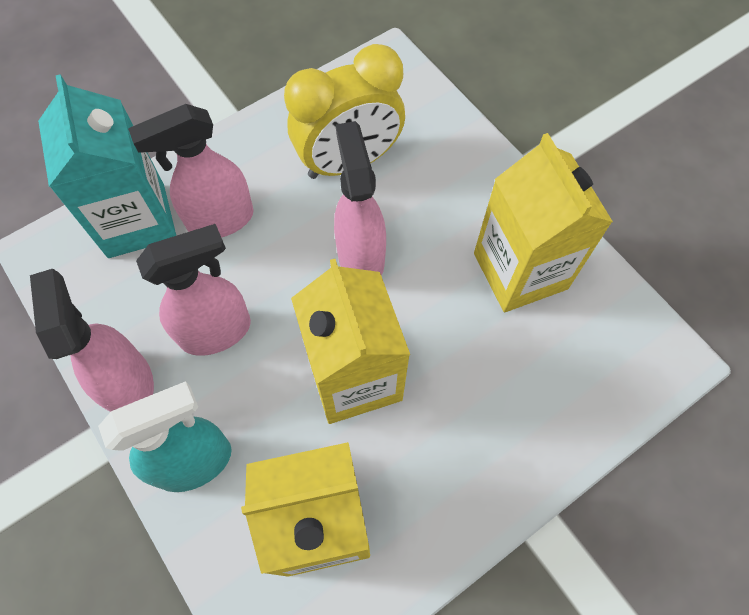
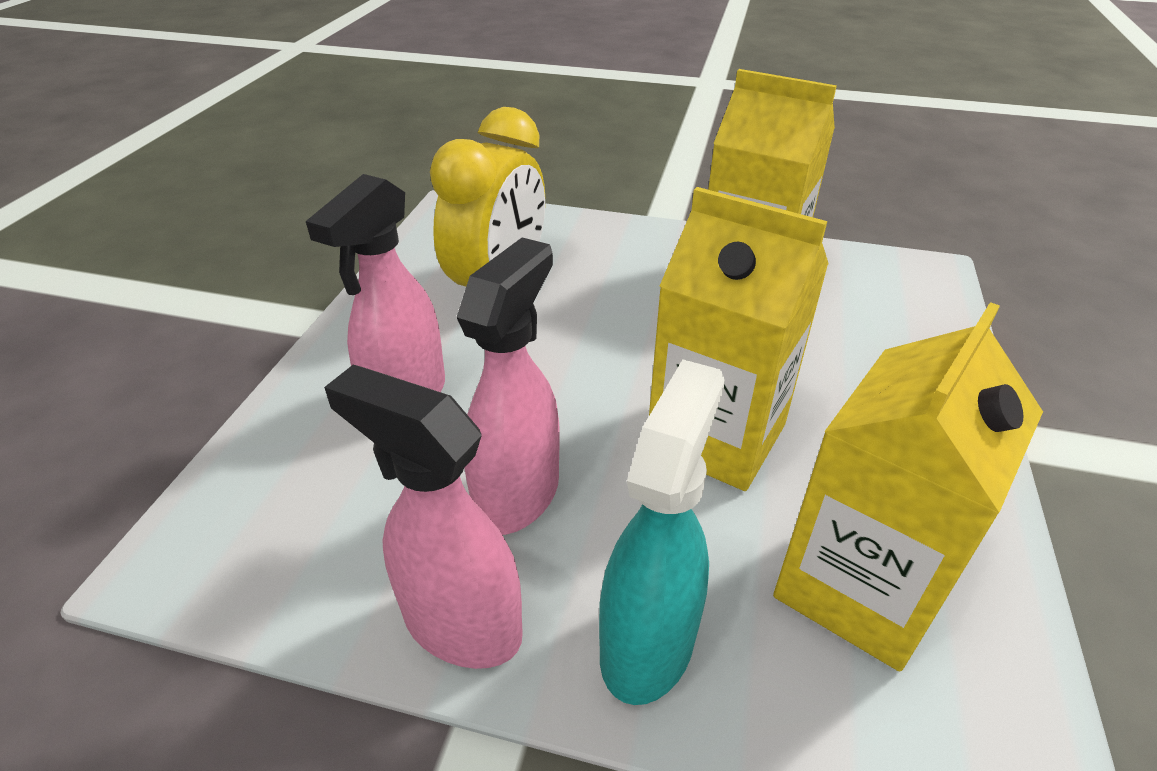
camera: 40 degrees left, 25 degrees down
(136, 220) = (290, 455): turquoise carton -> none
(360, 256) = (598, 344): pink spray bottle -> none

